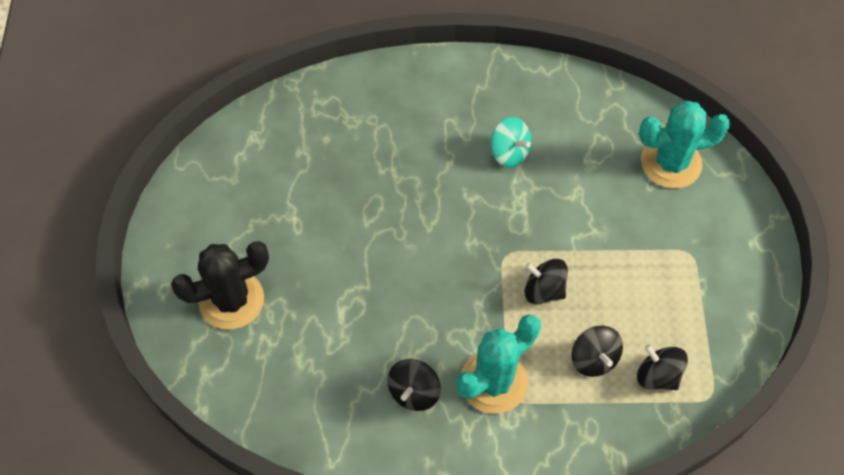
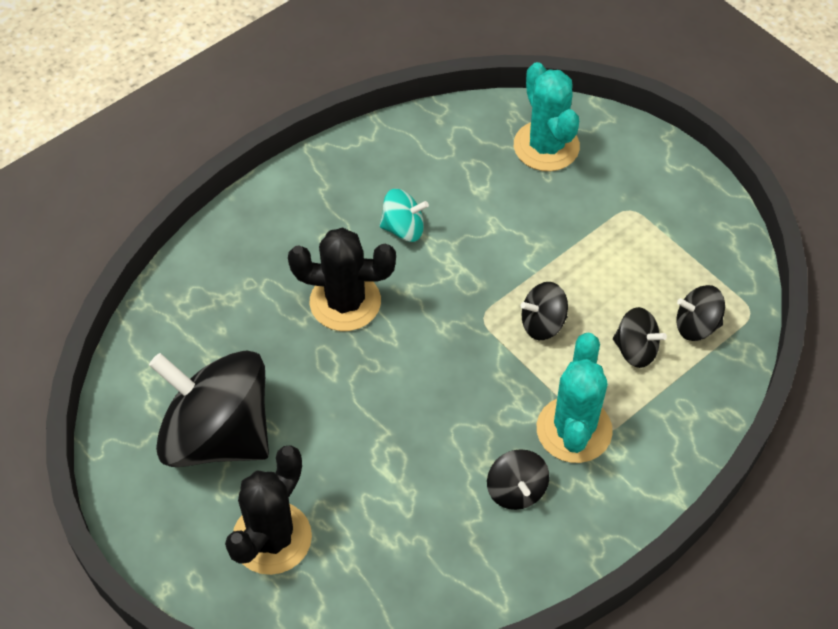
camera: 40 degrees left, 5 degrees down
(260, 207) = (218, 435): none -> black spinning top
(422, 177) = (345, 302): none -> black cactus
(671, 163) = (546, 146): turquoise cactus -> turquoise cactus turned 60 degrees counterclockwise

